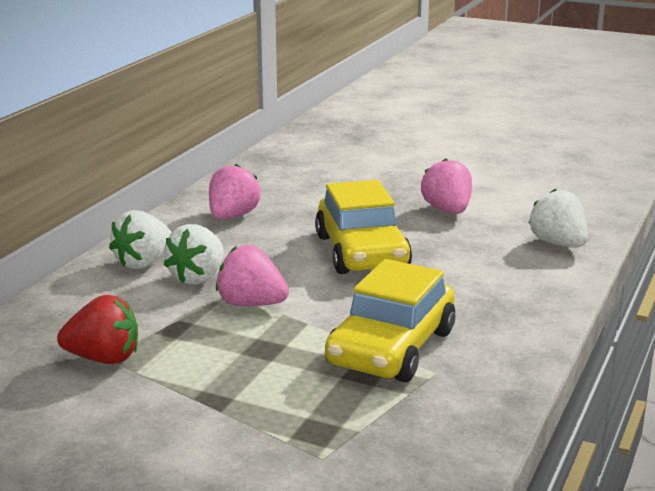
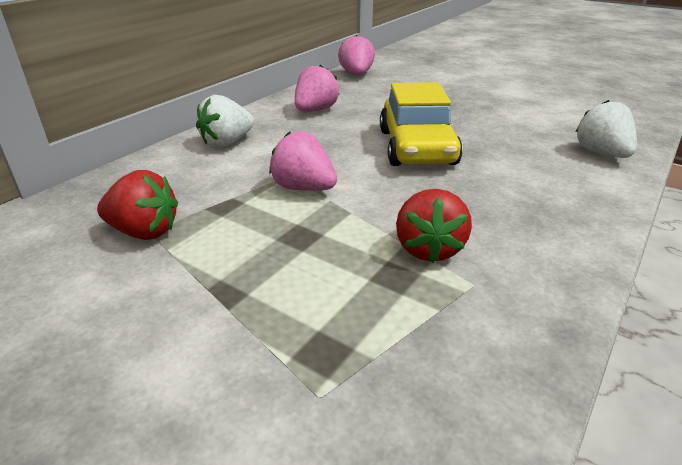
camera: 10 degrees right, 10 degrees up
(198, 277) = (266, 159): white strawberry -> none
(391, 348) = (429, 249): yellow car -> red strawberry
(447, 210) = (497, 117): pink strawberry -> pink strawberry (356, 74)

